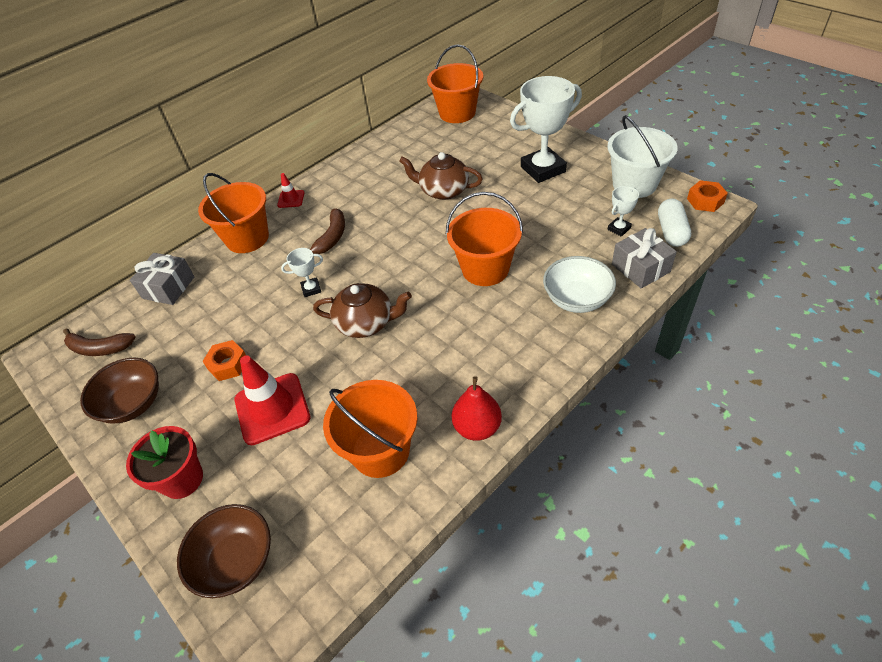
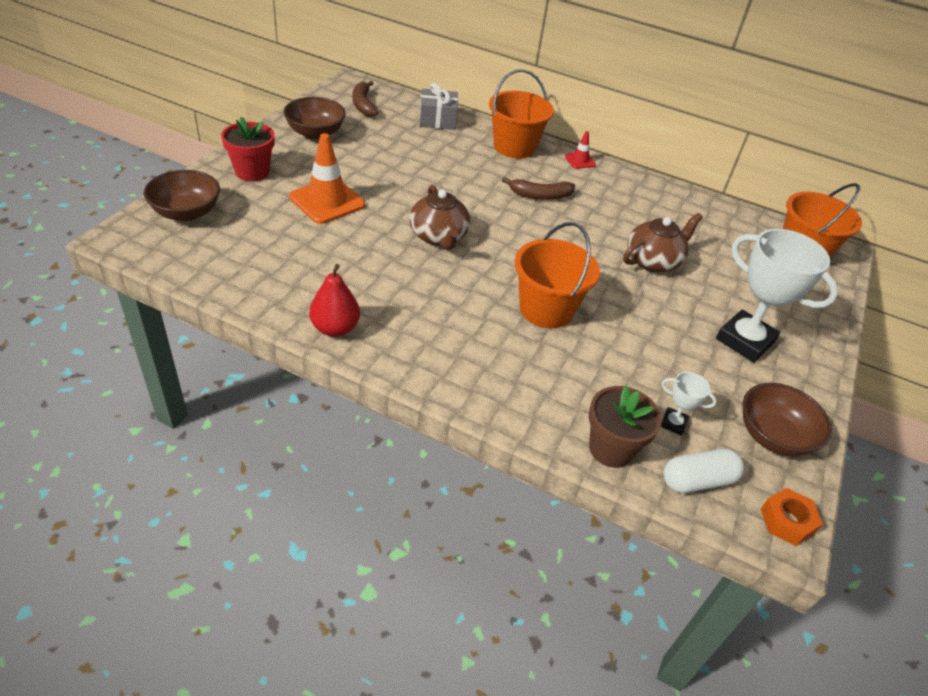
camera: 60 degrees right, 5 degrees down
(228, 364) = (366, 169): orange nut -> none
(272, 408) = (327, 201): red traffic cone -> orange traffic cone
(311, 289) = (467, 196): white trophy -> none
(380, 450) = (297, 270): orange bucket -> none
(443, 190) = (653, 261): brown teapot -> brown teapot turned 60 degrees clockwise
(576, 299) = (532, 390): white bowl -> none
(634, 184) = (773, 436): white bucket -> brown bowl
(640, 268) = (611, 449): grey gift -> brown flower pot

